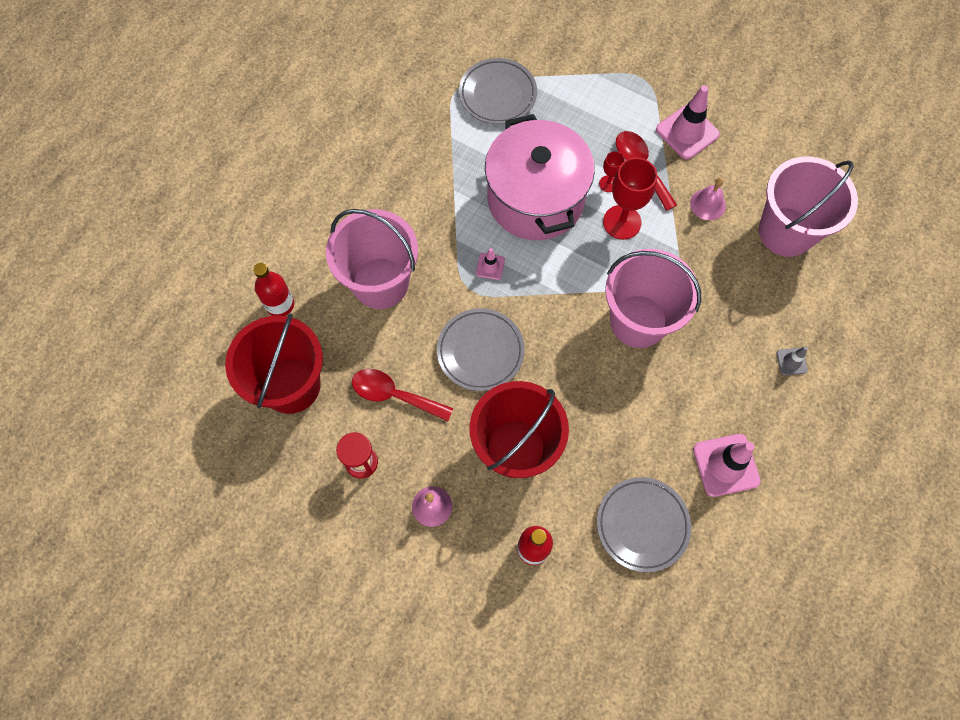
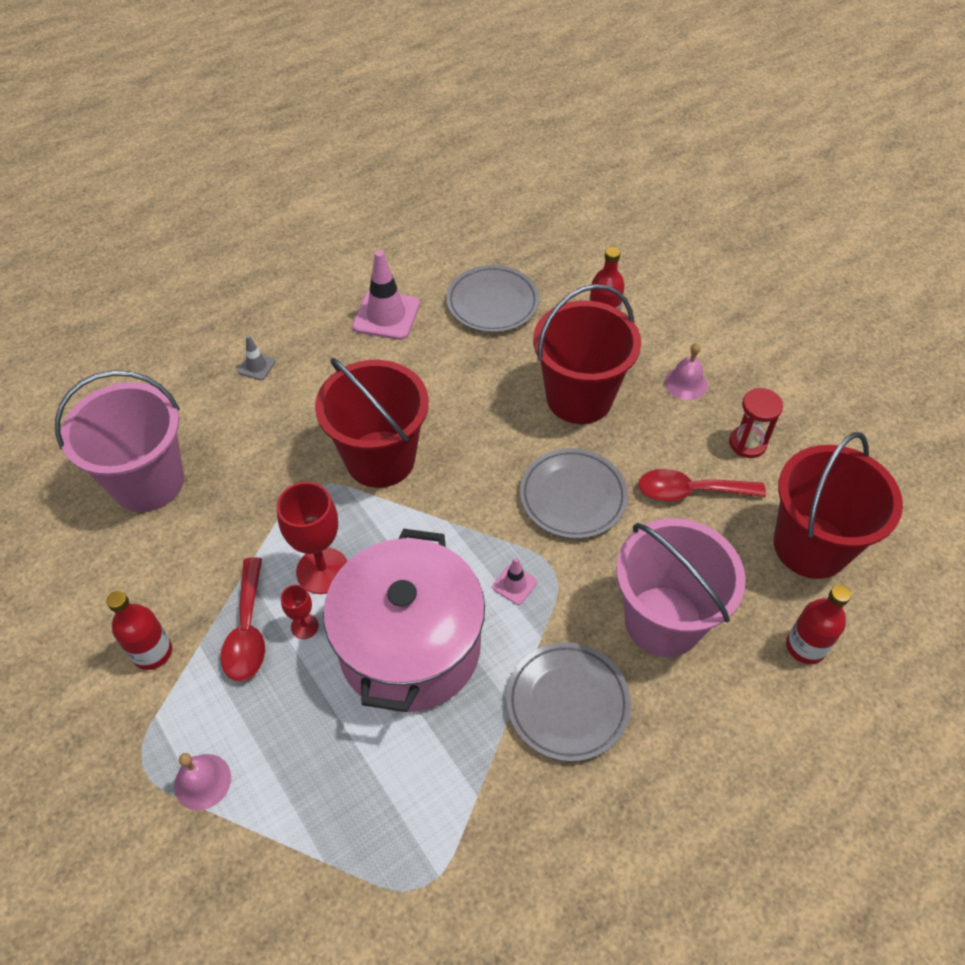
camera: 155 degrees left, 15 degrees down
(394, 395) = (690, 491): red spoon -> red spoon turned 135 degrees clockwise
(497, 94) = (369, 841): grey plate -> grey plate (567, 703)
(638, 321) = (380, 459): pink bucket -> red bucket
(687, 132) = (152, 652): pink traffic cone -> red bottle
(708, 204) = (206, 548): pink bell -> pink bell (202, 781)

